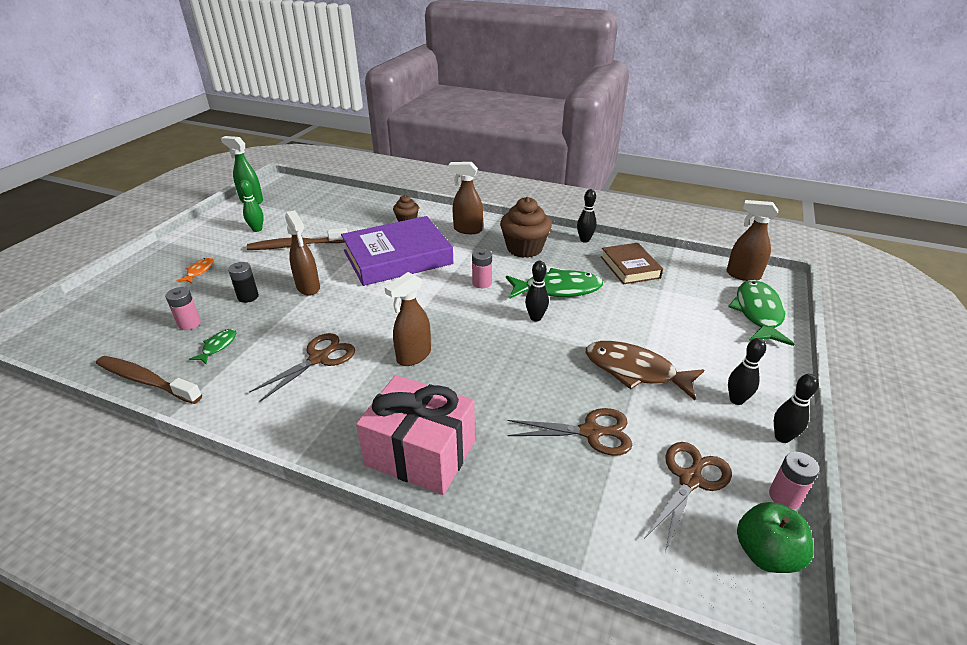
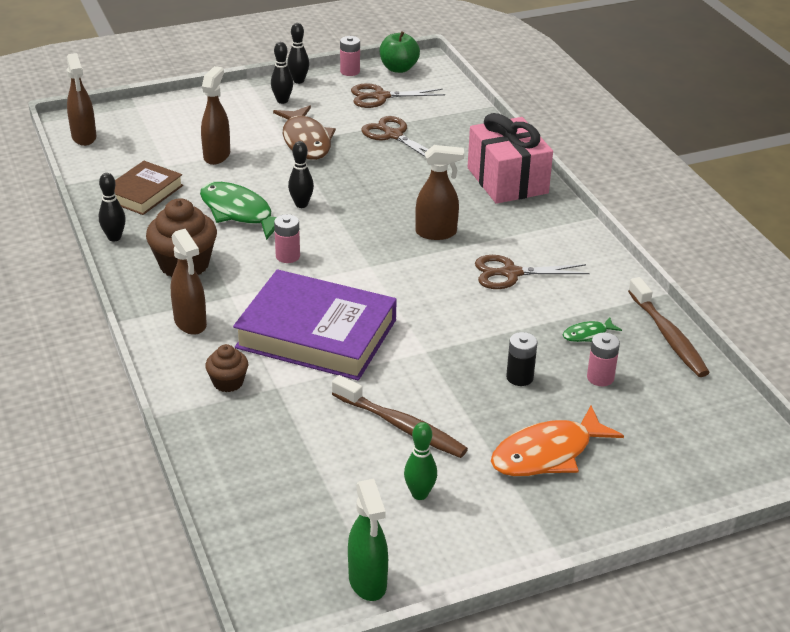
camera: 135 degrees left, 0 degrees up
(199, 271) = (547, 454): orange fish -> orange fish, size x2.08
(308, 287) = (449, 351): brown spray bottle -> brown spray bottle (217, 155)
(758, 313) = (148, 117): green fish -> none

